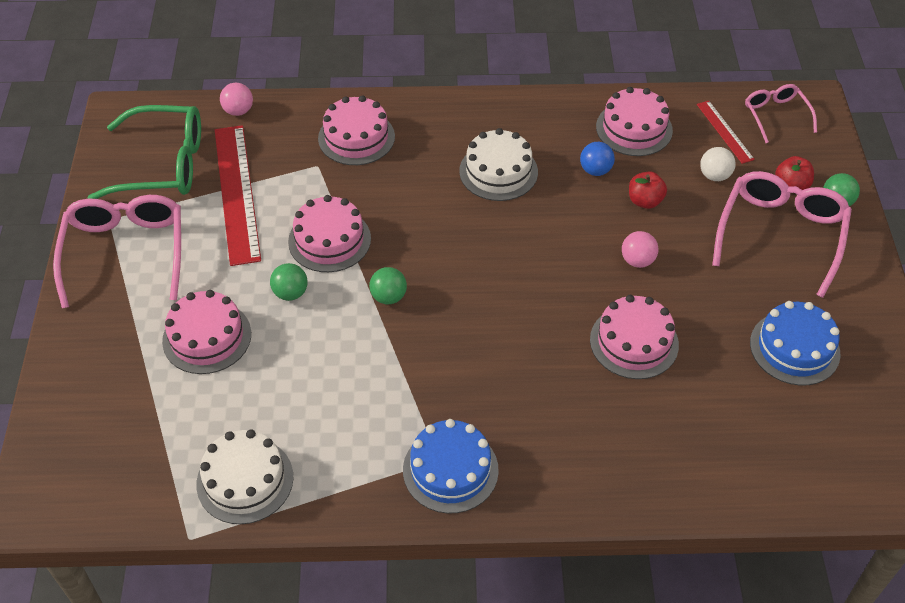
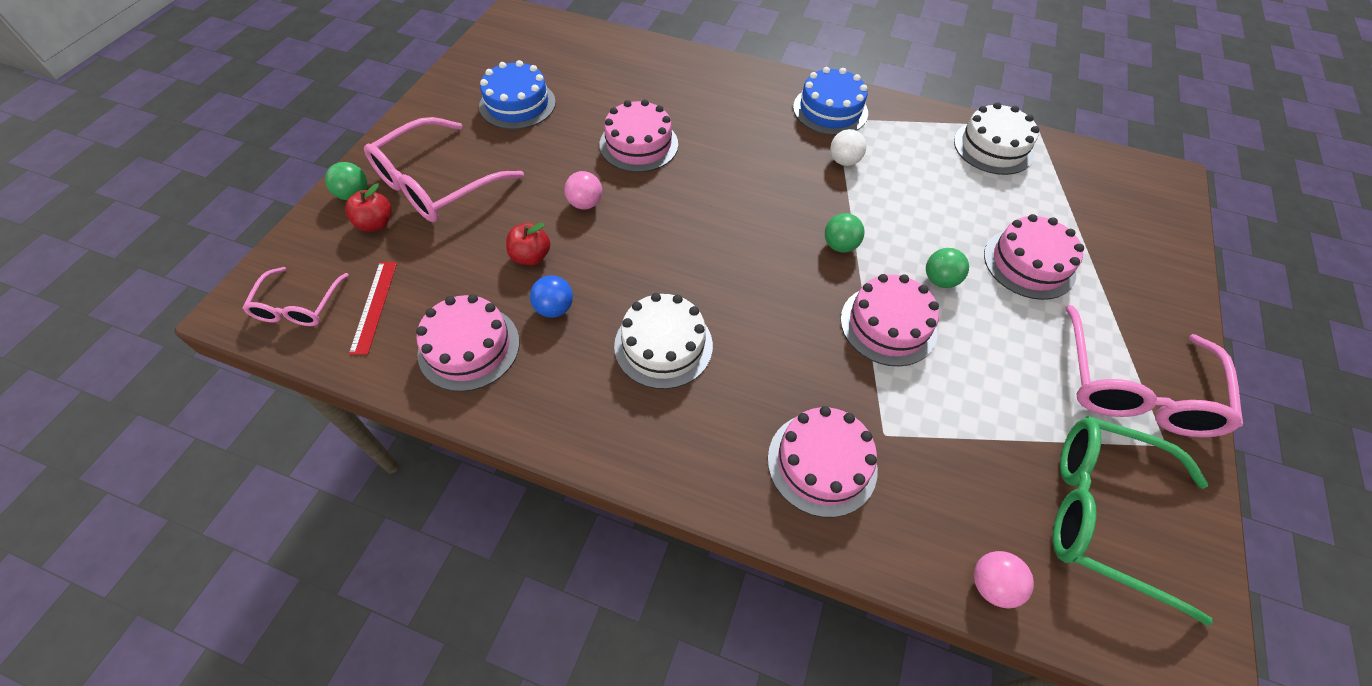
camera: 160 degrees left, 5 degrees up
(236, 193) = (996, 428): red ruler -> none
(714, 176) = (437, 259): white ball -> white ball (844, 161)

